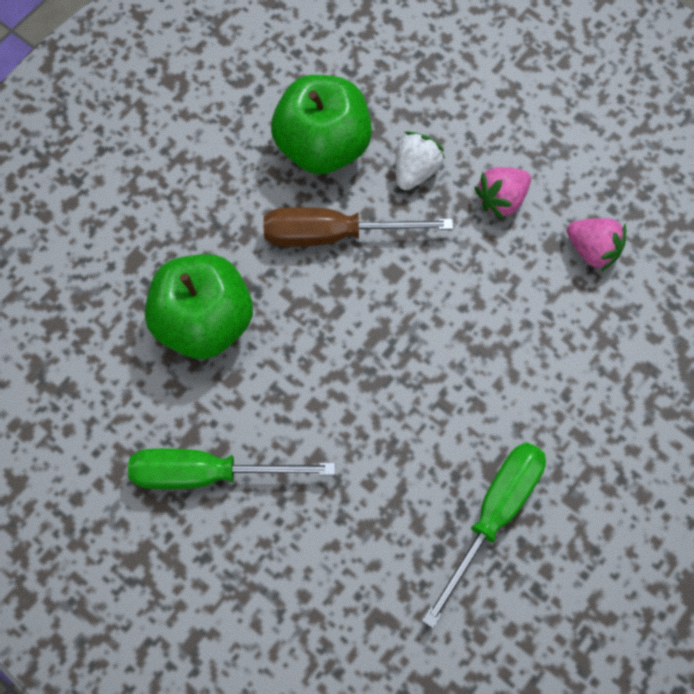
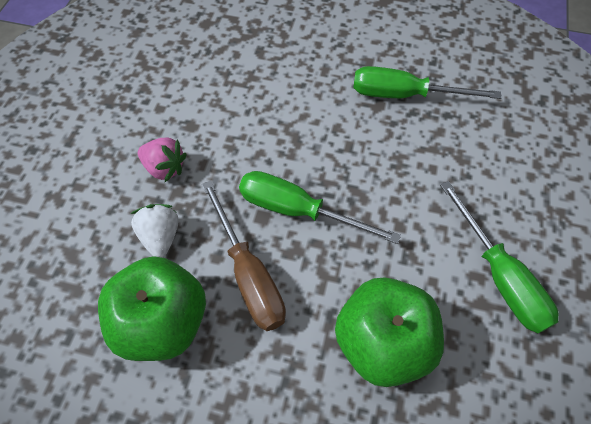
camera: 115 degrees left, 10 degrees down
(383, 310) = (298, 211): none -> green screwdriver
(415, 171) = (160, 237): white strawberry -> white strawberry turned 75 degrees clockwise
(592, 250) = (185, 102): pink strawberry -> none

